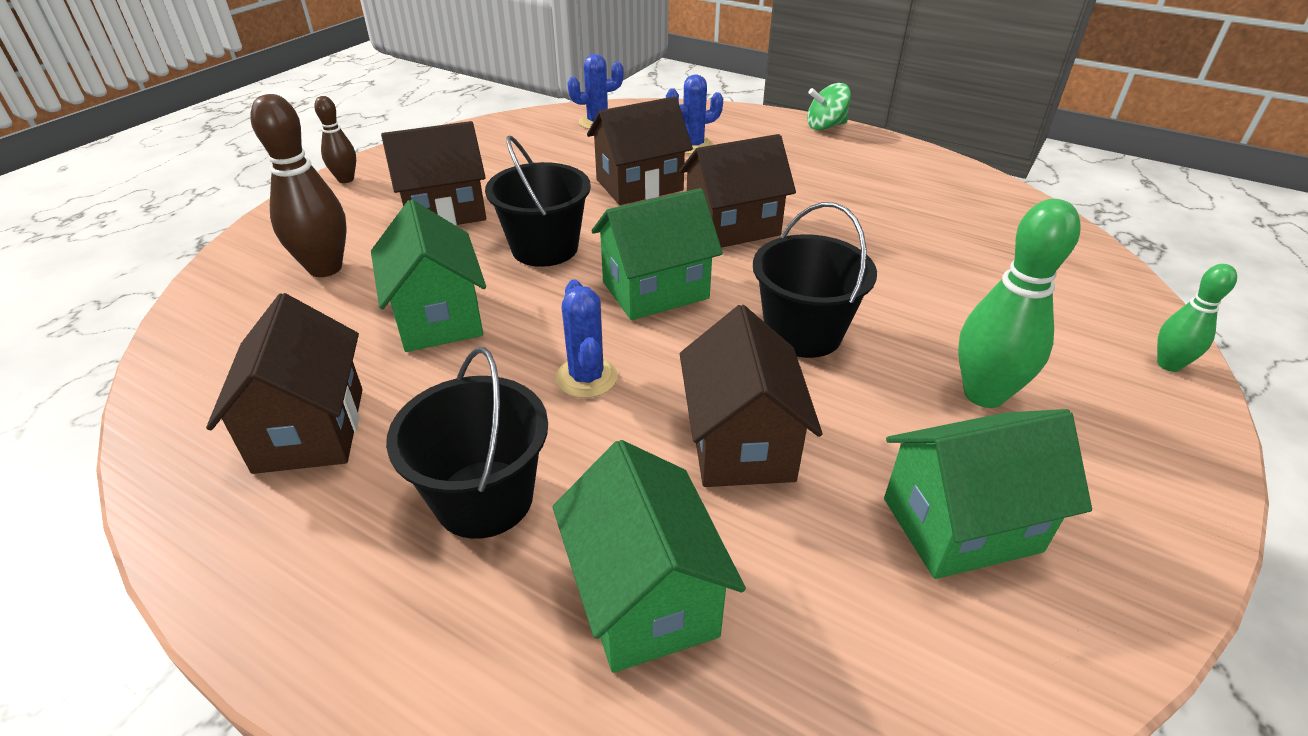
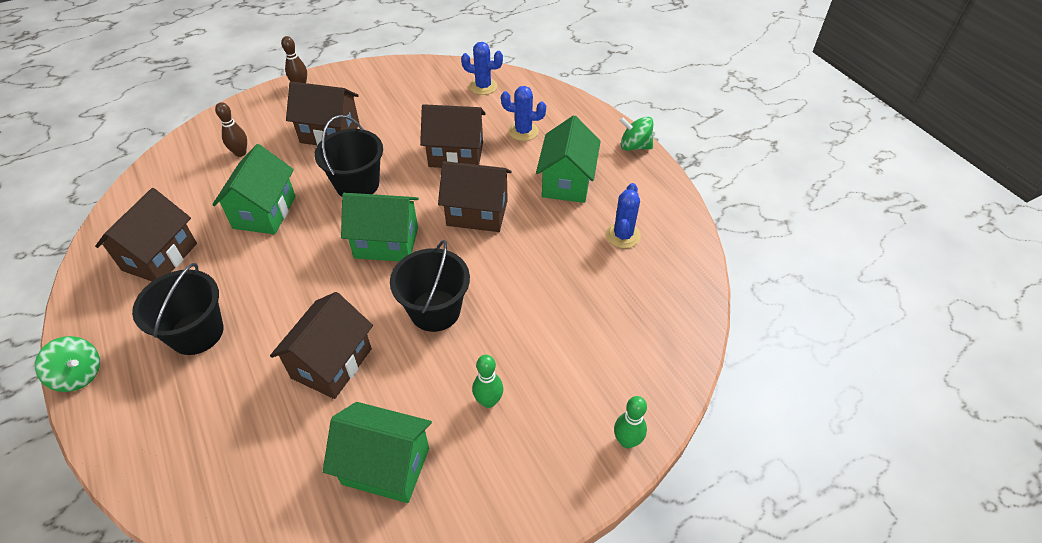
camera: 30 degrees right, 10 degrees up
(311, 660) = (79, 375): none -> green spinning top
(325, 268) = (240, 153): brown bowling pin -> brown bowling pin, size x0.57
(586, 377) = (298, 285): blue cactus -> blue cactus (623, 235)
(645, 597) = (215, 419): green house -> green house (567, 182)
(984, 394) = (488, 401): green bowling pin -> green bowling pin, size x0.57

